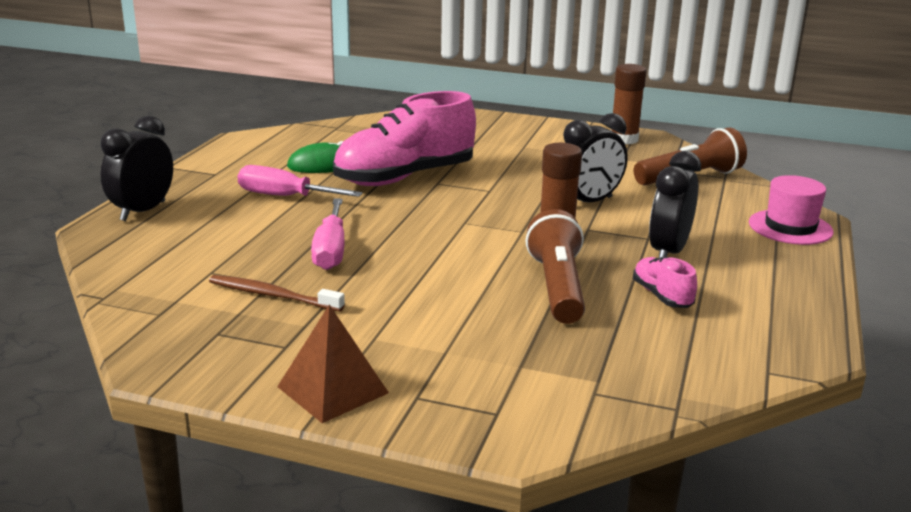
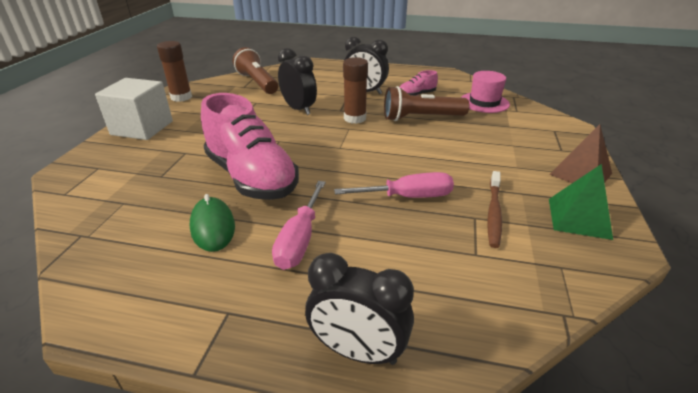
camera: 95 degrees left, 10 degrees up
(229, 351) = (579, 218): none -> green pyramid
(531, 129) = (142, 128): none -> white cube
(790, 227) = (326, 67): pink hat -> pink hat (484, 102)

